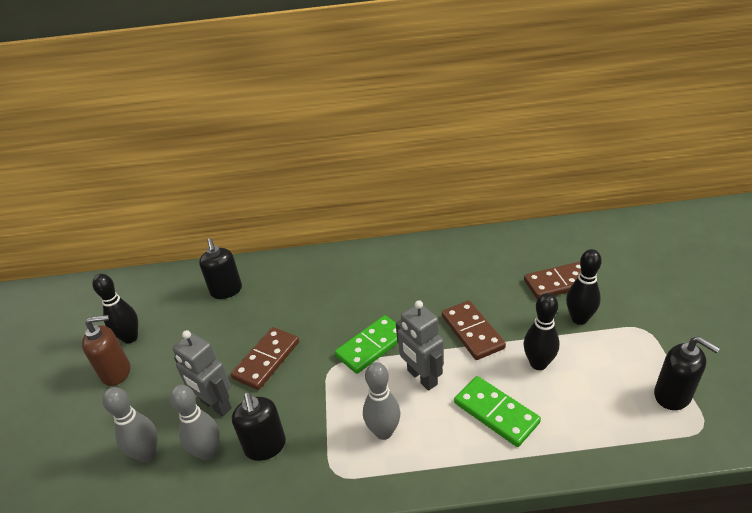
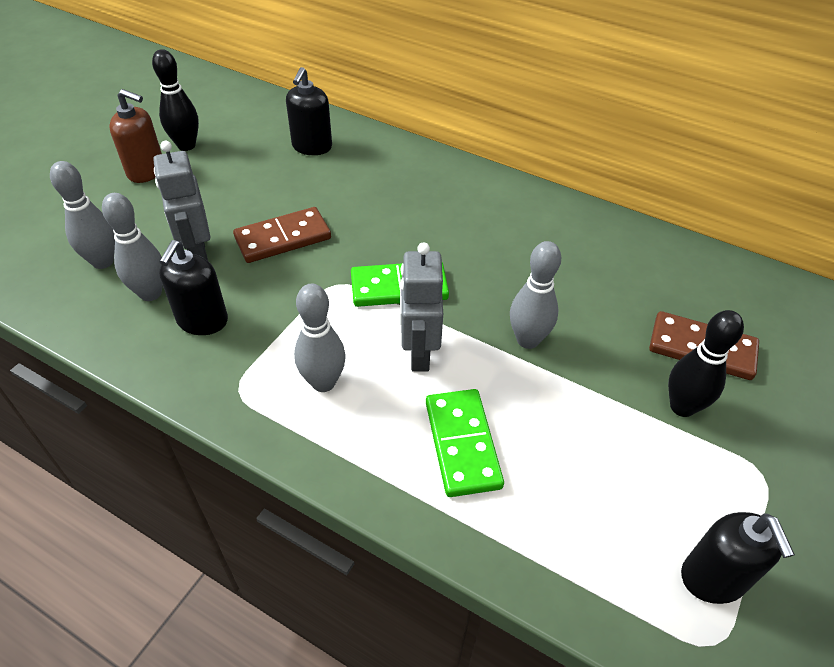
camera: 30 degrees right, 10 degrees up
(472, 332) = (527, 340): brown domino -> grey bowling pin
(538, 363) = (571, 424): black bowling pin -> none

